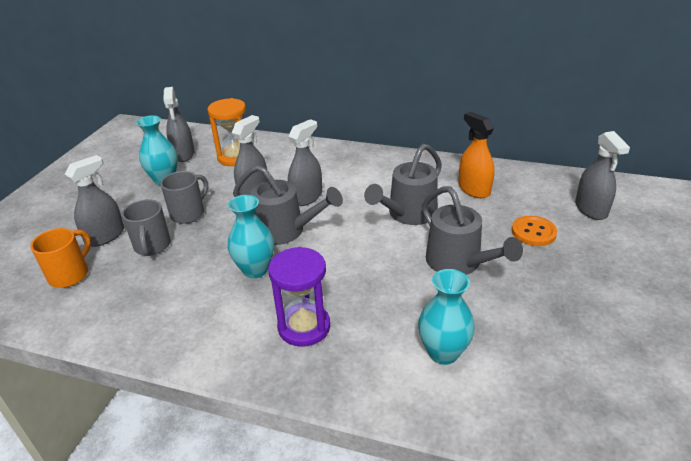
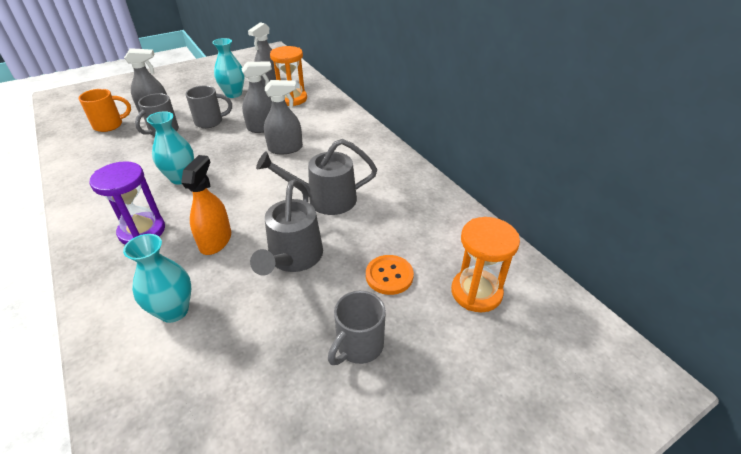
camera: 40 degrees right, 5 degrees up
(286, 231) = (236, 164): grey watering can -> none
(474, 189) = (405, 211): orange spray bottle -> orange spray bottle (215, 241)
(587, 280) = (359, 346): none -> grey mug
(591, 209) = (476, 292): grey spray bottle -> orange hourglass

